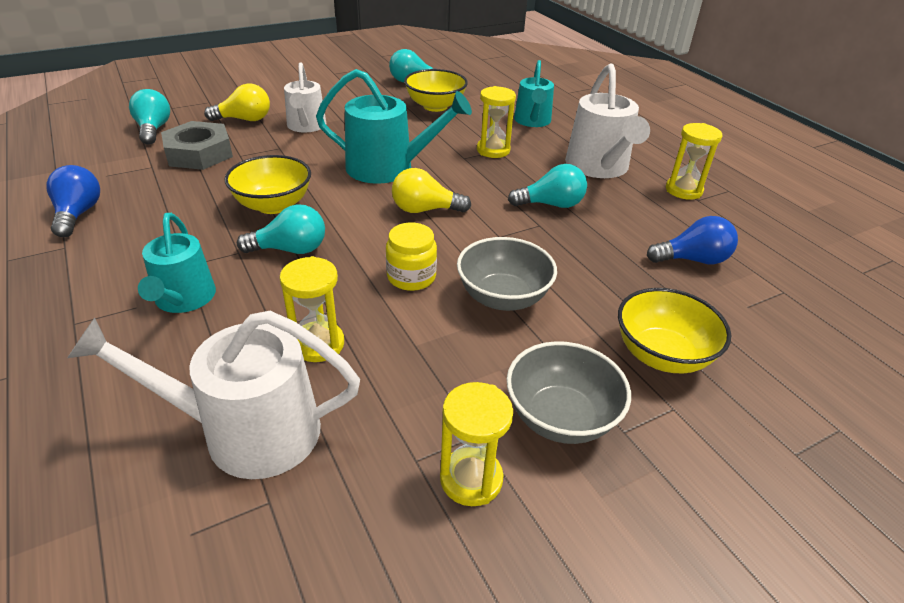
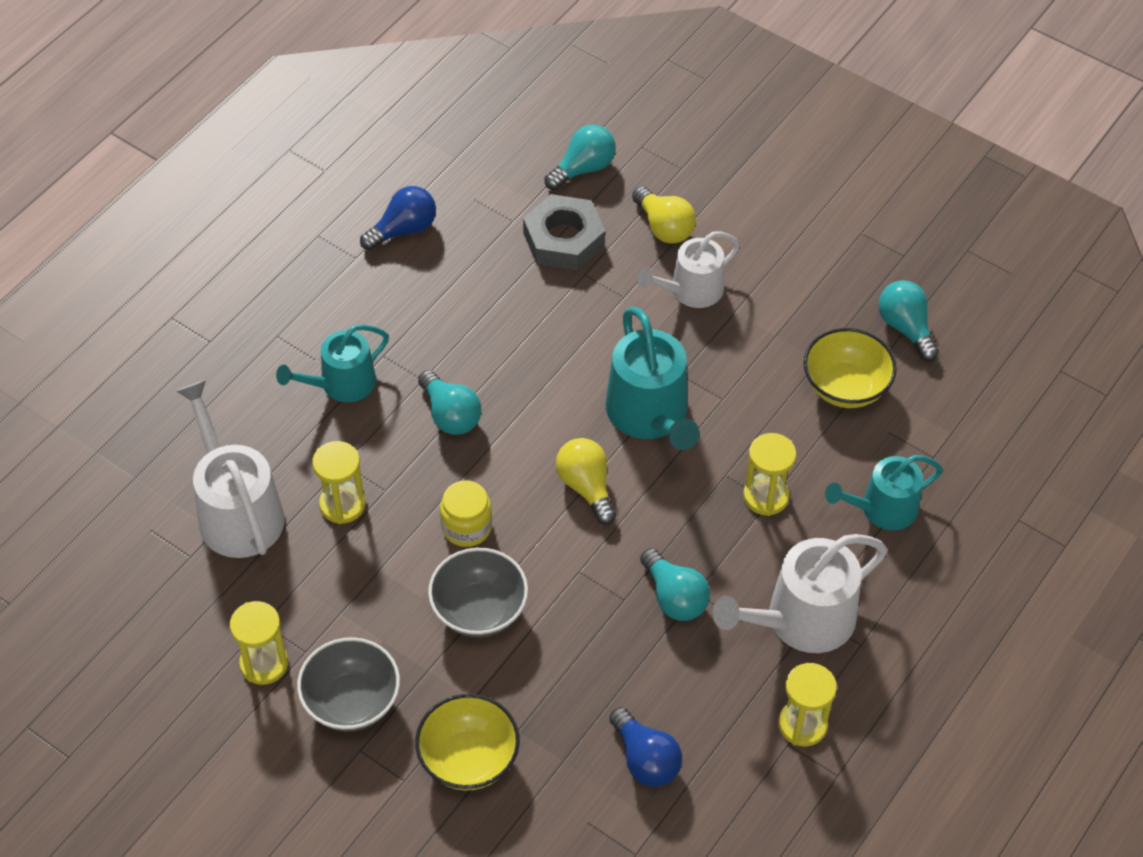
camera: 65 degrees right, 15 degrees up
(273, 205) = (512, 359): yellow bowl -> none

